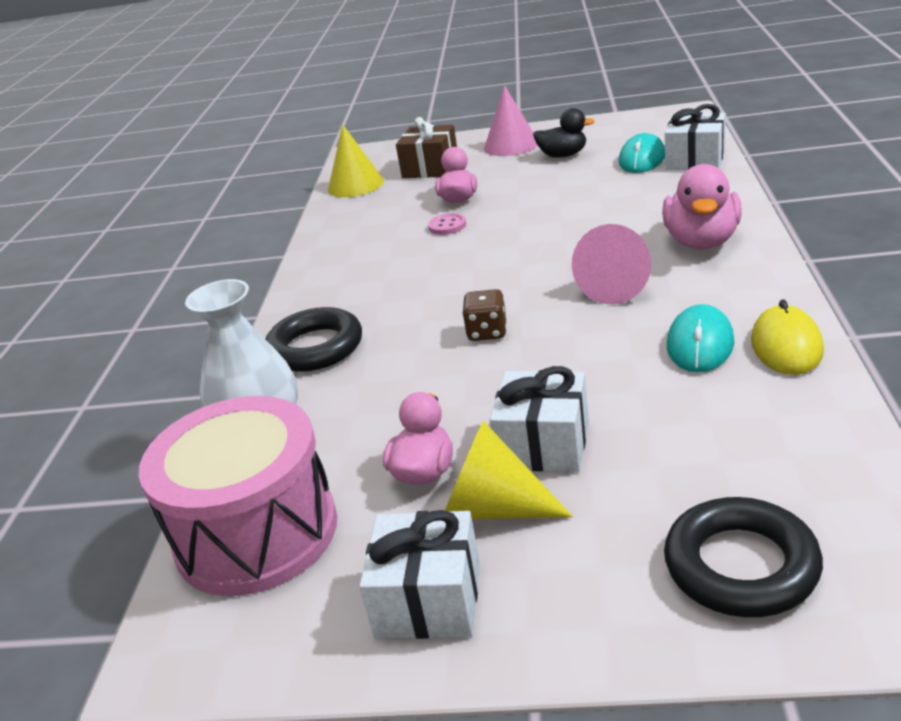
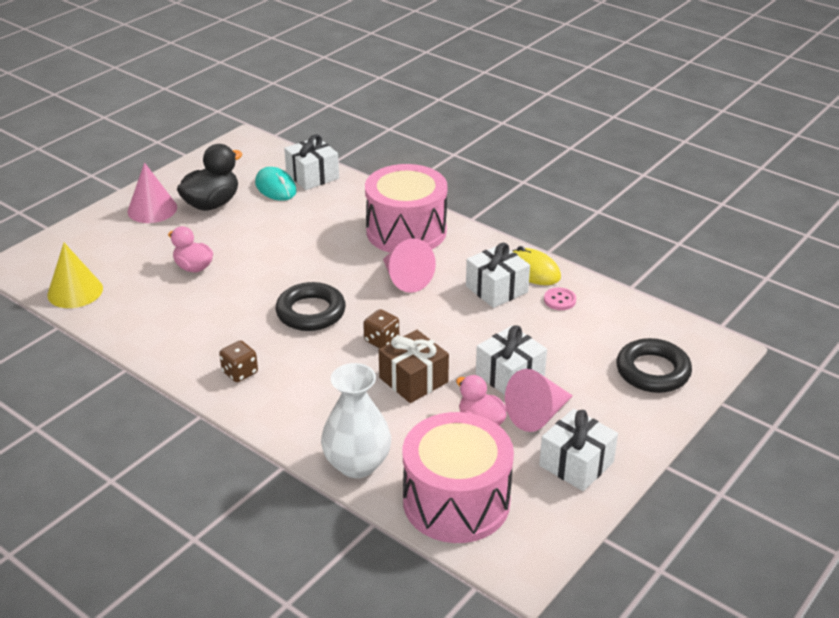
camera: 60 degrees left, 5 degrees up
(315, 348) = (293, 407): black ring -> black ring (311, 312)
(336, 297) = (240, 372): none -> brown dice
(430, 168) = (117, 252): brown gift -> brown gift (413, 380)
(447, 226) = (224, 289): pink button -> pink button (559, 300)
(493, 508) = (537, 415): yellow cone -> pink cone
(563, 155) = (212, 204): black duck -> black duck, size x1.52
(700, 344) = (496, 289): turquoise mouse -> white gift
(701, 242) = (406, 231): pink duck -> pink drum

